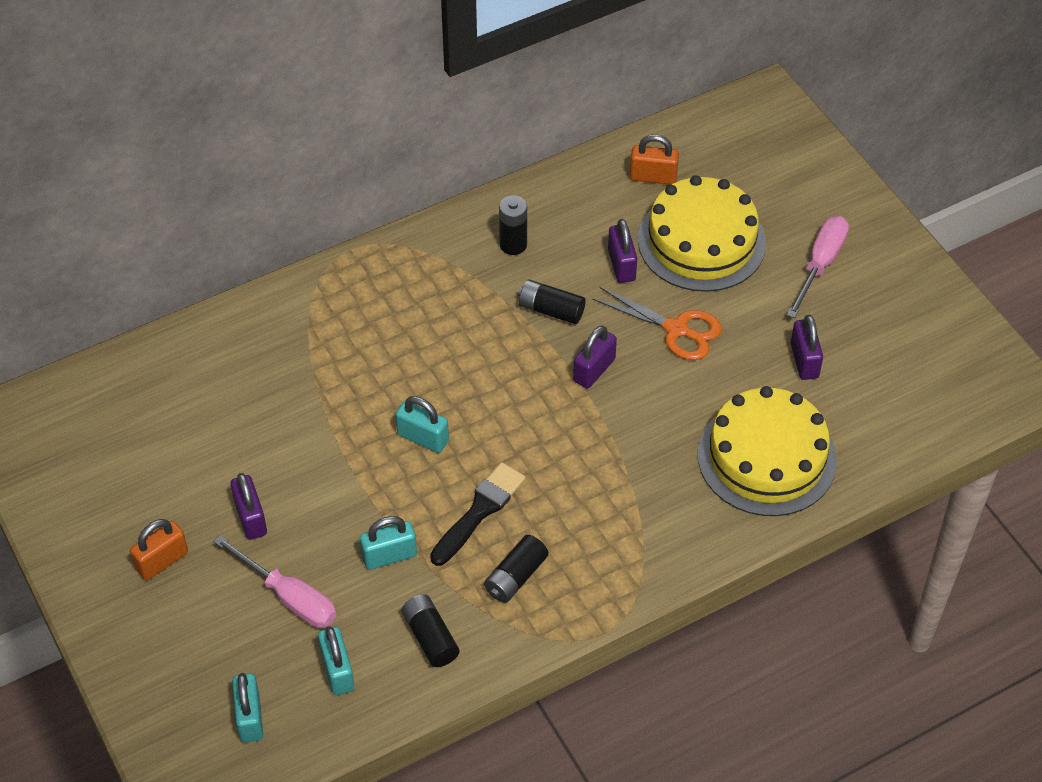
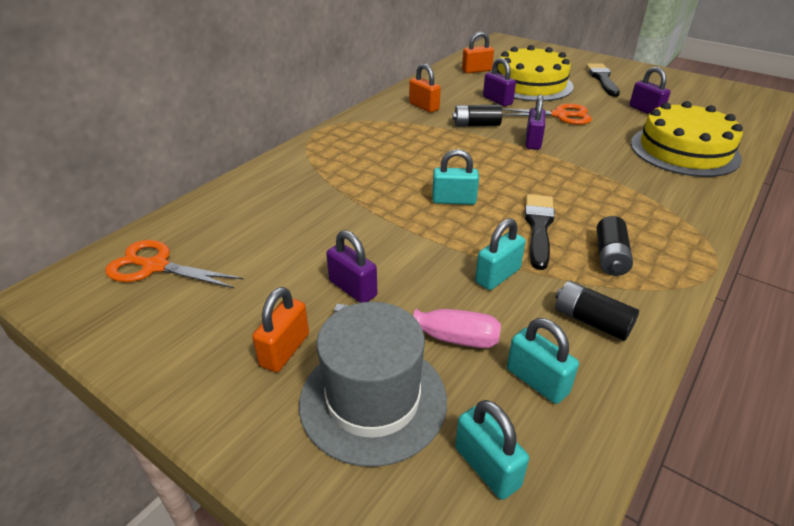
camera: 25 degrees left, 15 degrees down
(93, 421) = (155, 266): none -> orange scissors
(204, 634) = (373, 400): none -> grey hat
(513, 245) = (424, 106): black battery -> orange padlock
(820, 264) = (602, 79): pink screwdriver -> black brush

